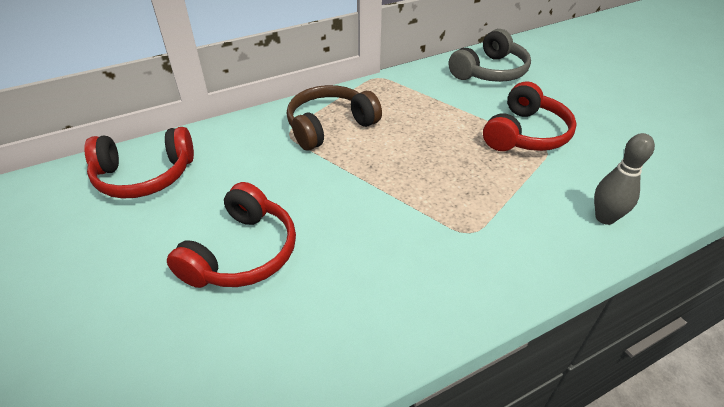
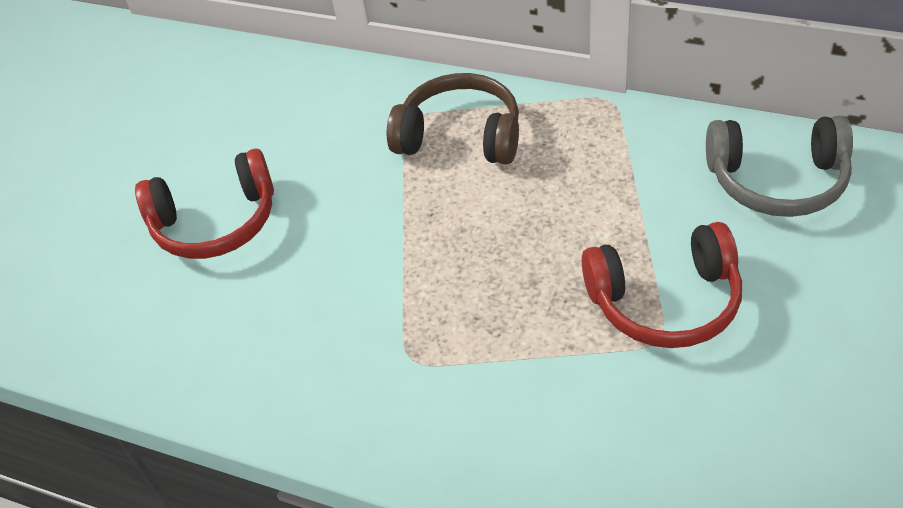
camera: 55 degrees right, 5 degrees up
(145, 176) = (242, 88): red headphones -> none
(605, 218) = (574, 468): grey bowling pin -> none

